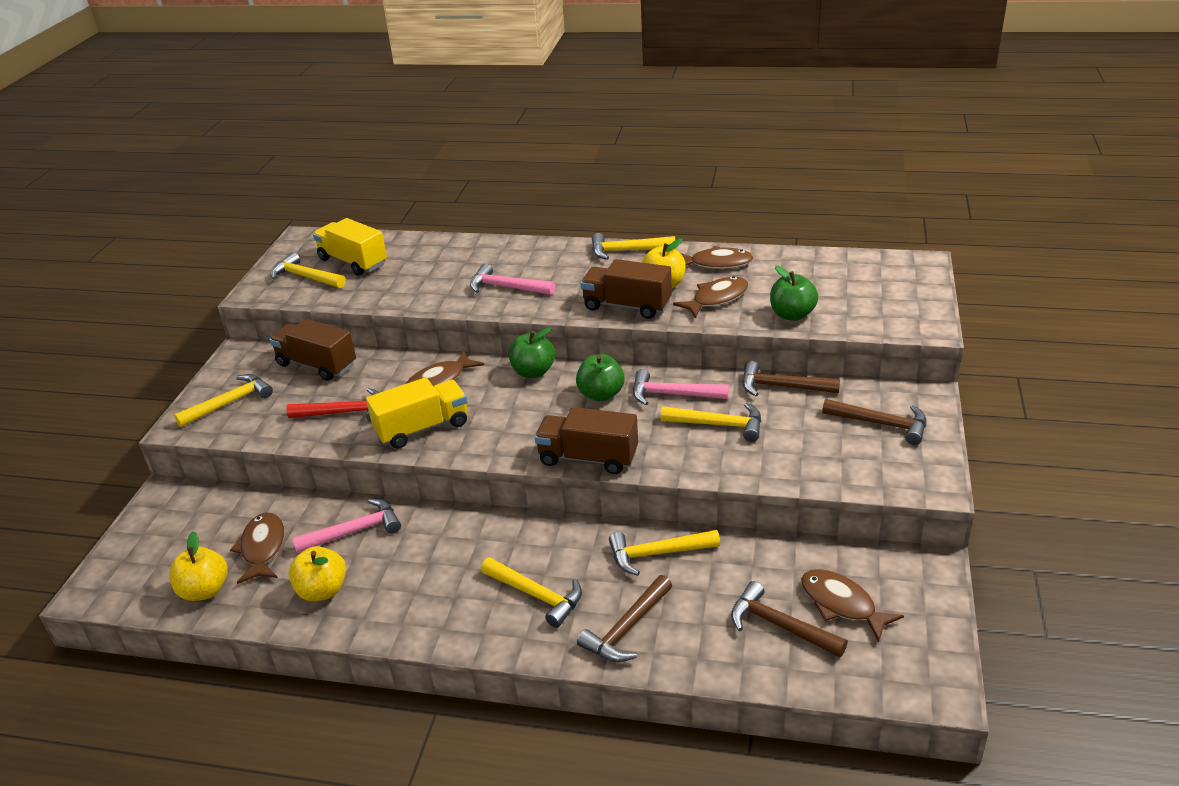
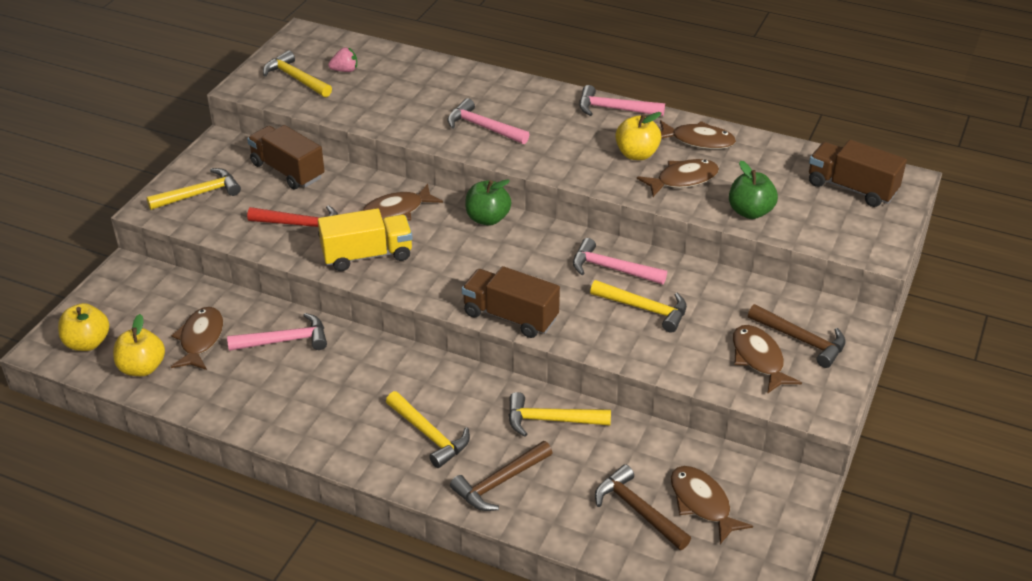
camera: 10 degrees right, 5 degrees up
(322, 590) = (243, 390): yellow apple -> yellow apple (87, 343)
(353, 262) = (345, 70): yellow truck -> pink strawberry
(601, 394) = (544, 255): green apple -> none
(627, 251) = (614, 109): yellow hammer -> pink hammer
(627, 306) = (592, 170): brown truck -> brown truck (851, 188)
(782, 387) = (721, 282): brown hammer -> none
(849, 449) = (758, 359): none -> brown fish

